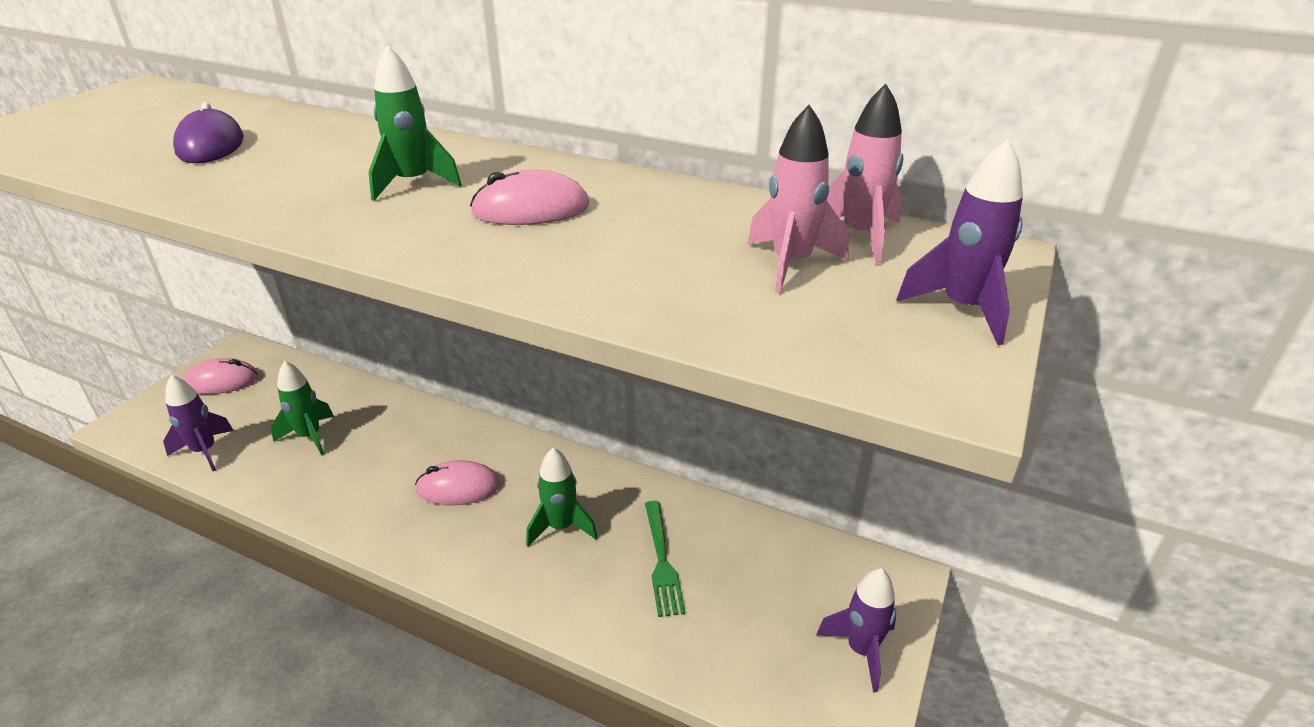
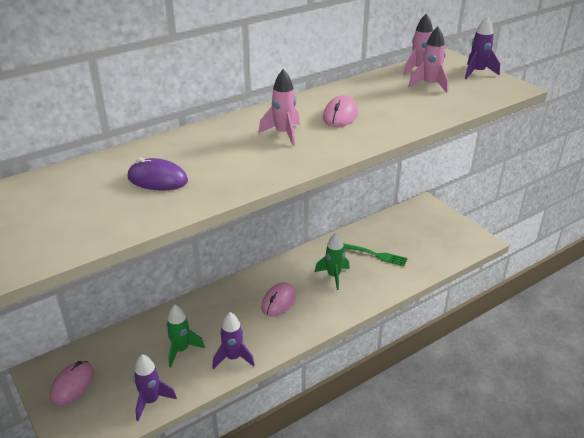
camera: 60 degrees left, 0 degrees up
(413, 183) = (283, 134): green rocket -> pink rocket
(861, 650) = (449, 225): purple rocket -> purple rocket (233, 358)

